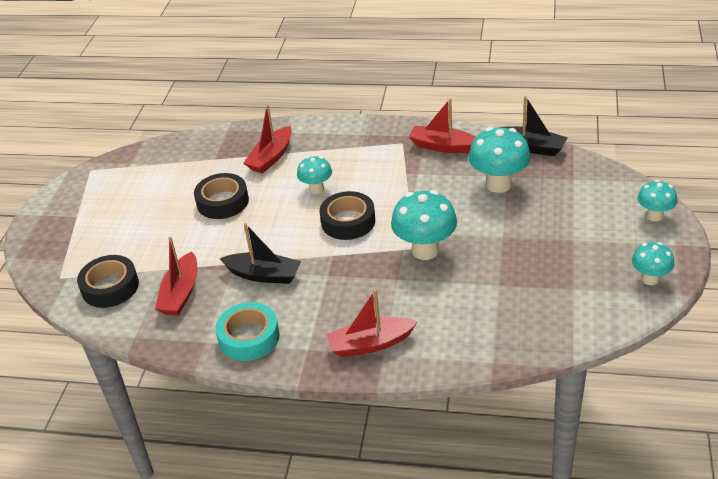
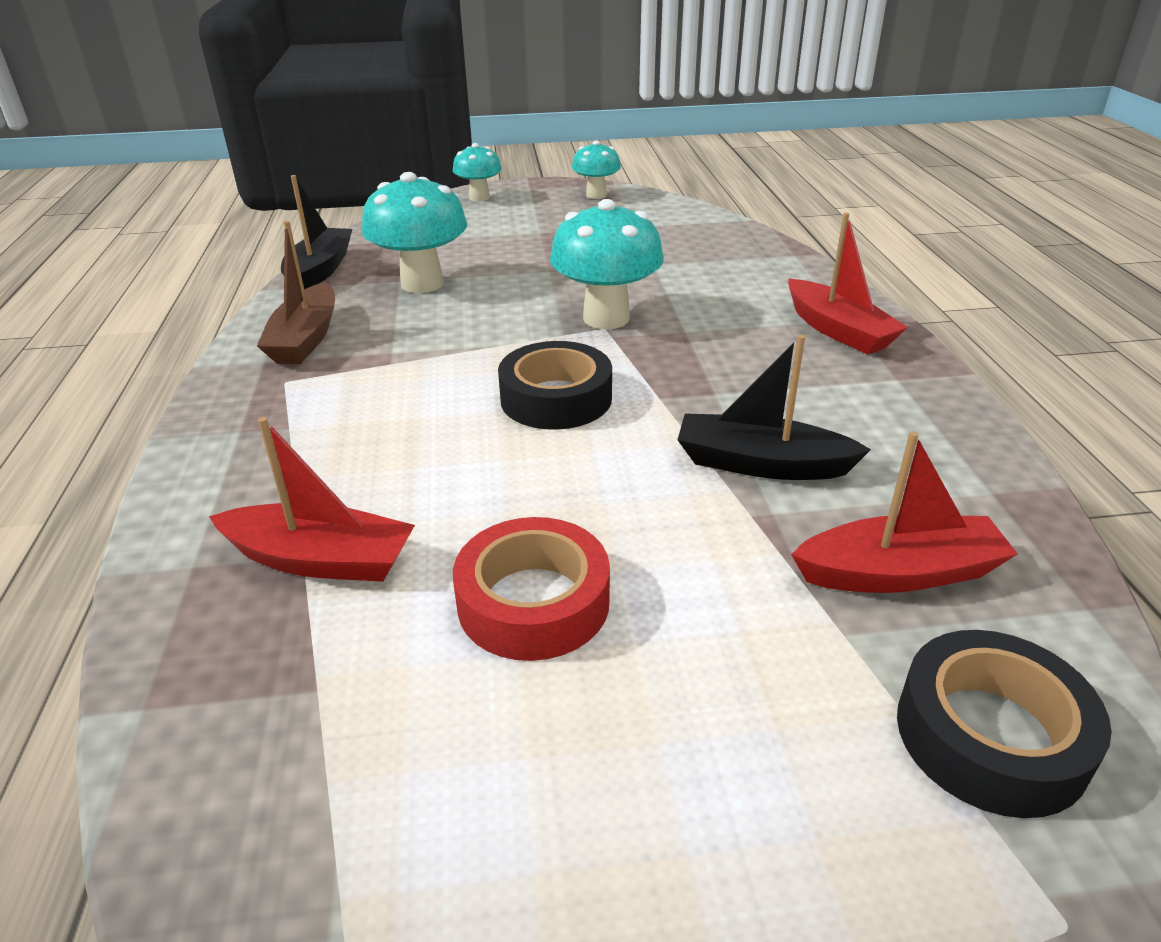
camera: 110 degrees left, 5 degrees down
(222, 202) = (533, 602): black tape -> red tape
(249, 337) = (931, 442): turquoise tape -> none
(264, 275) = (761, 464): black boat -> black boat turned 75 degrees counterclockwise
(316, 189) = (455, 456): turquoise mushroom -> none
(443, 146) = (306, 338): red boat -> brown boat

